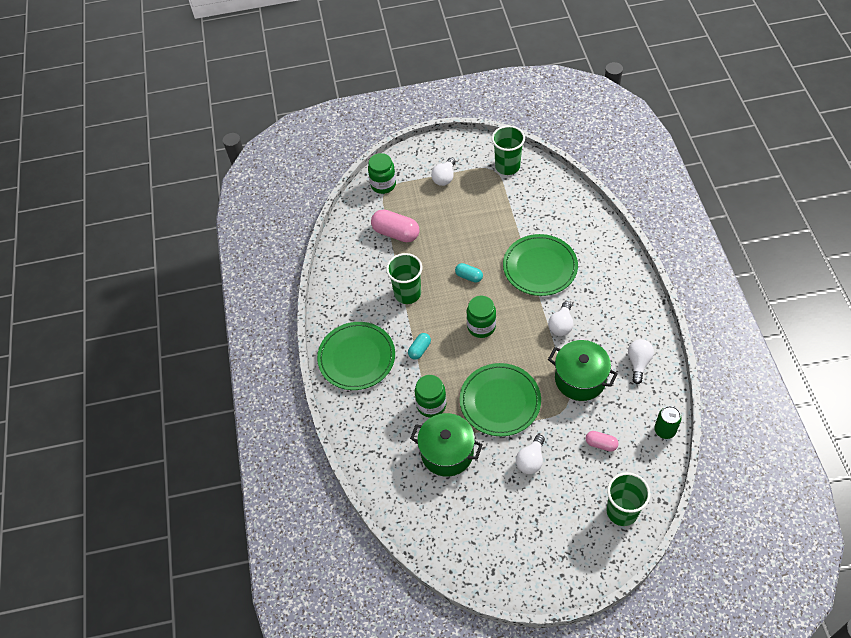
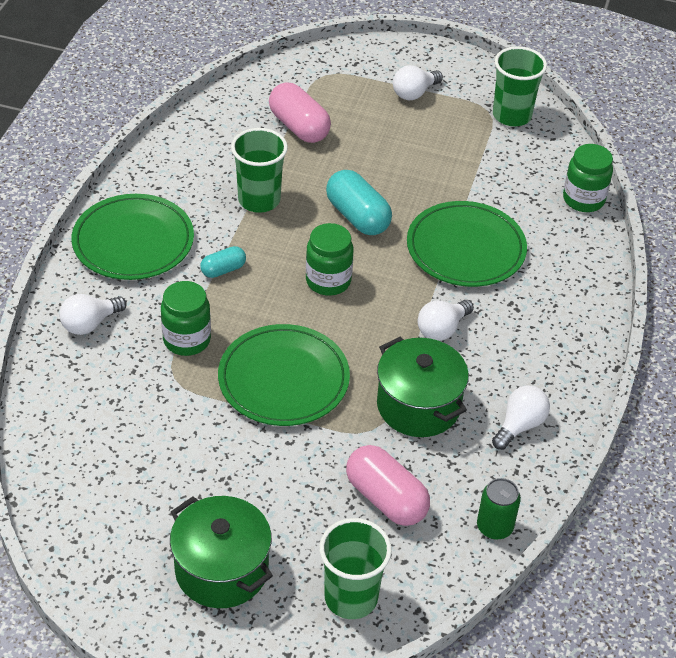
camera: 20 degrees right, 10 degrees down
(383, 185) = (326, 68): green jar -> green jar (583, 199)
(447, 452) = (162, 405): green pot -> green pot (221, 570)
(469, 276) = (357, 217): turquoise capsule -> turquoise capsule, size x1.80
(530, 460) = (269, 470): white light bulb -> white light bulb (90, 324)
(601, 444) = (386, 499): pink capsule -> pink capsule, size x1.80

